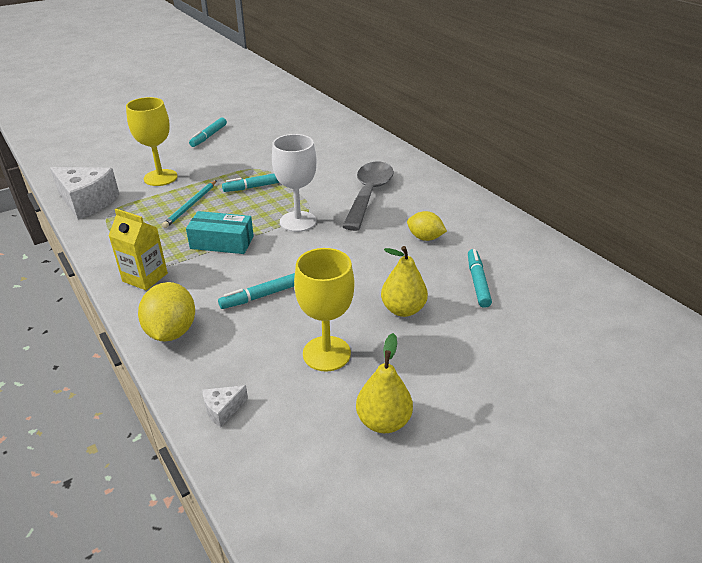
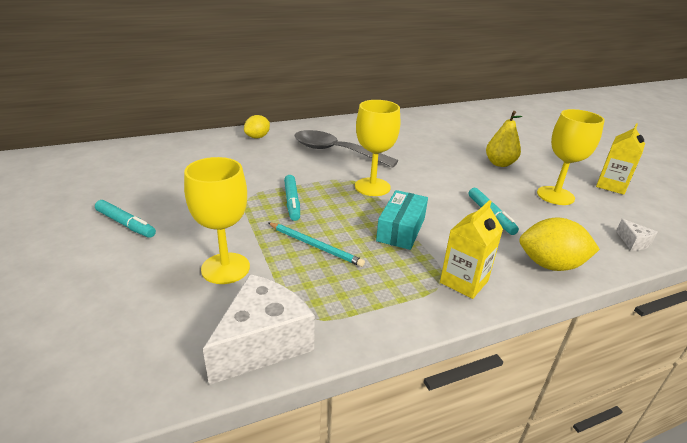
camera: 80 degrees left, 5 degrees down
(298, 221) = (372, 187): white goblet -> yellow goblet
(383, 421) = (611, 186): yellow pear -> yellow carton
(425, 238) = (410, 143): yellow lemon -> yellow lemon (257, 137)
(477, 282) = (467, 137): turquoise marker -> none

